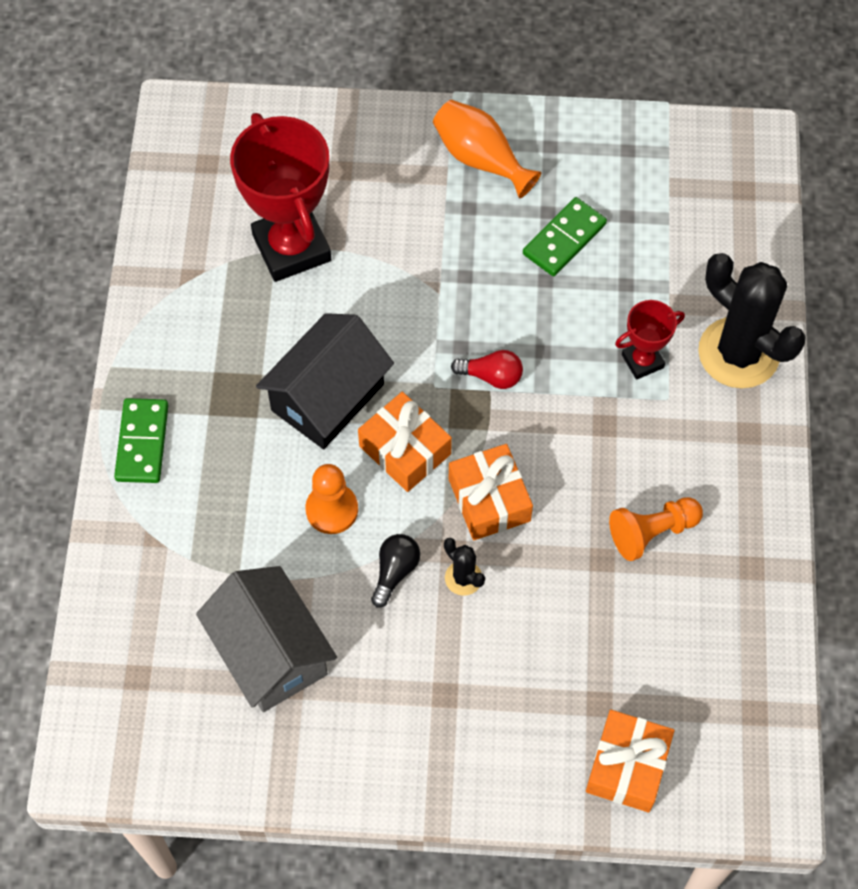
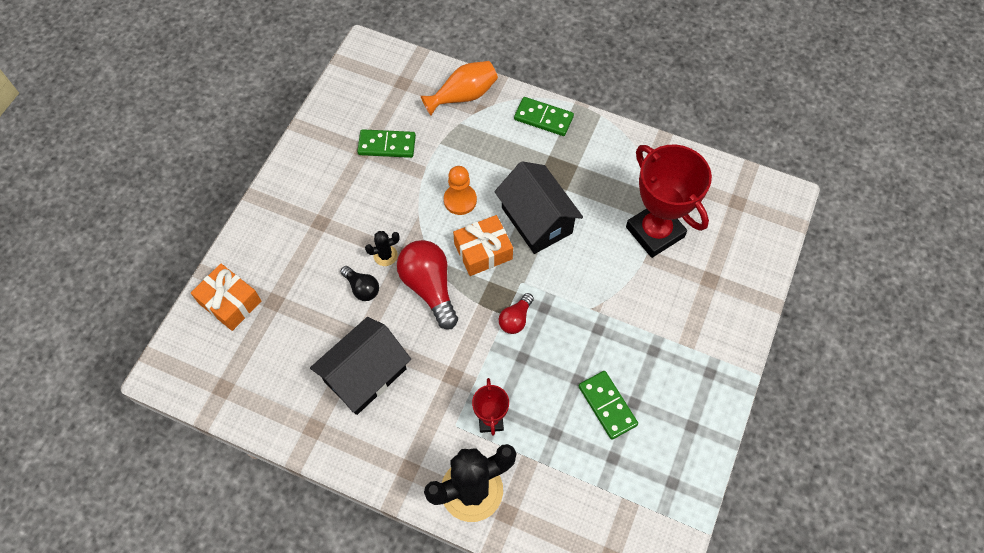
camera: 110 degrees right, 0 degrees up
(270, 653) = (387, 145): grey house -> green domino
(291, 248) = (655, 232): red trophy -> red trophy turned 60 degrees clockwise
(395, 571) = (406, 221): black light bulb -> black light bulb (362, 288)
(480, 159) = (694, 373): orange vase -> orange vase (463, 96)
(489, 500) = (429, 287): orange gift -> red light bulb
(652, 532) = (365, 375): orange pawn -> black house

